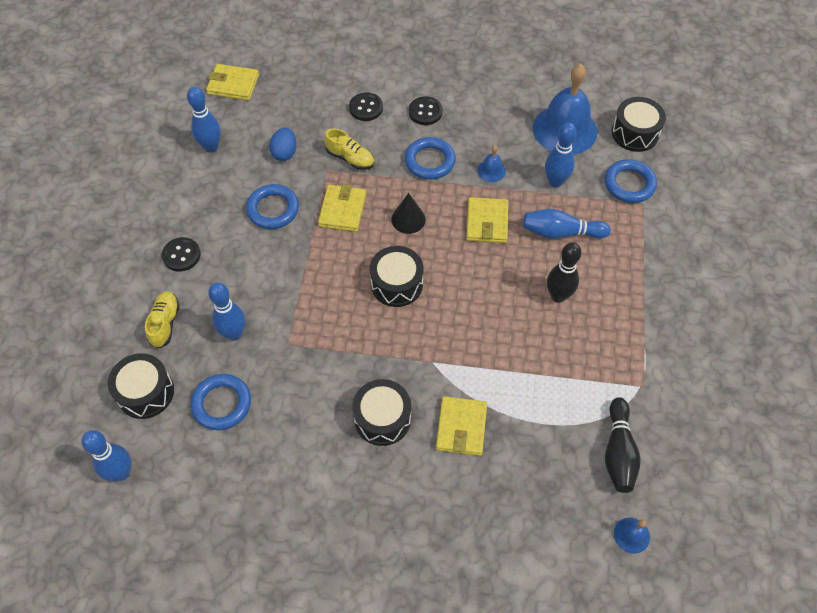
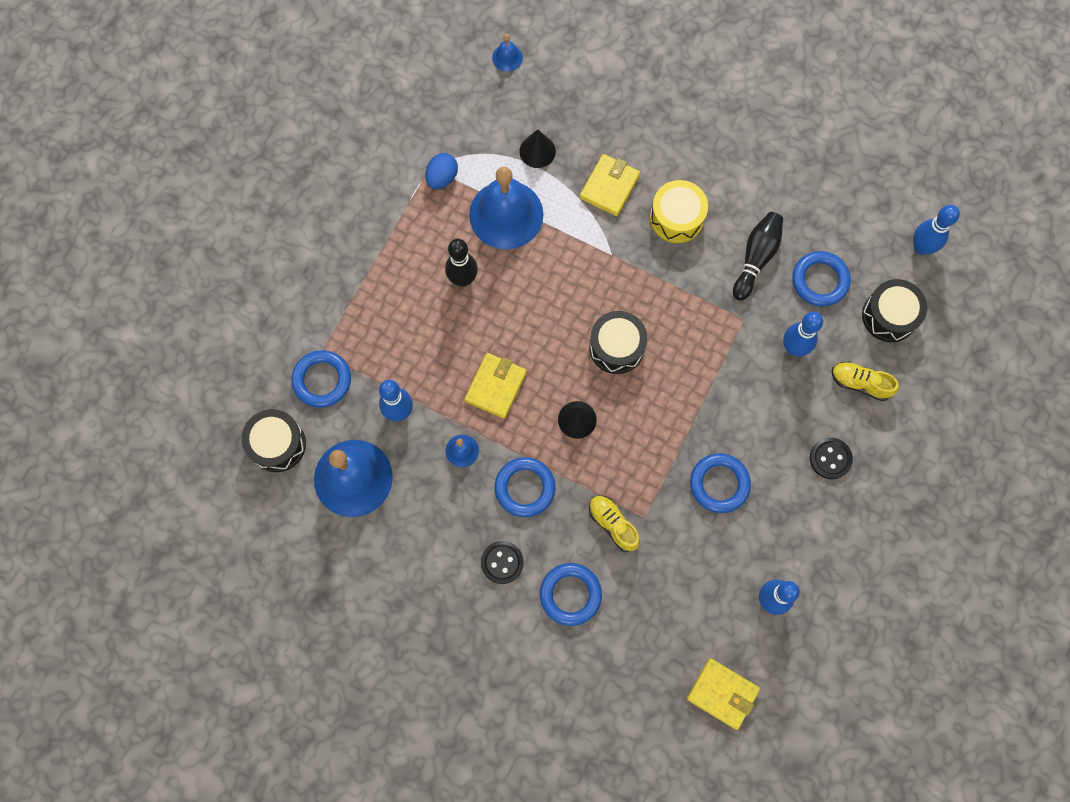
camera: 160 degrees left, 15 degrees up
(165, 323) = (860, 383): yellow shoe -> yellow shoe turned 90 degrees clockwise
(285, 152) = (686, 560): blue egg -> blue egg (442, 177)
(342, 210) = (643, 456): yellow wallet -> none
(366, 108) = (570, 594): black button -> blue ring
(382, 418) = (676, 218): black drum -> yellow drum
(548, 366) = (506, 214): none -> blue bell
(549, 439) = (537, 151): none -> black cone
(561, 232) = (425, 348): blue bowling pin -> none
(618, 452) = (483, 121): black bowling pin -> black bowling pin (756, 258)

